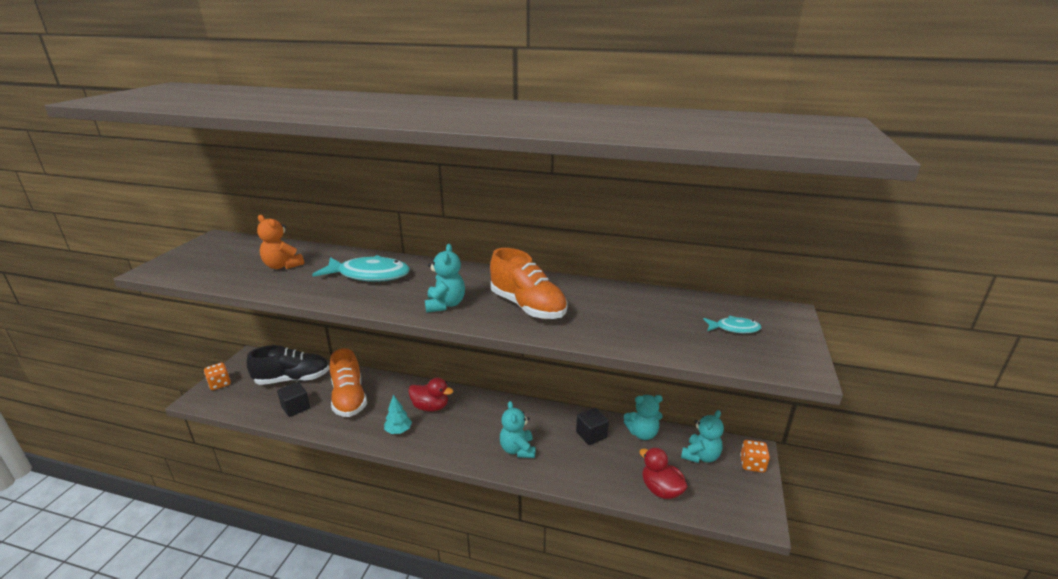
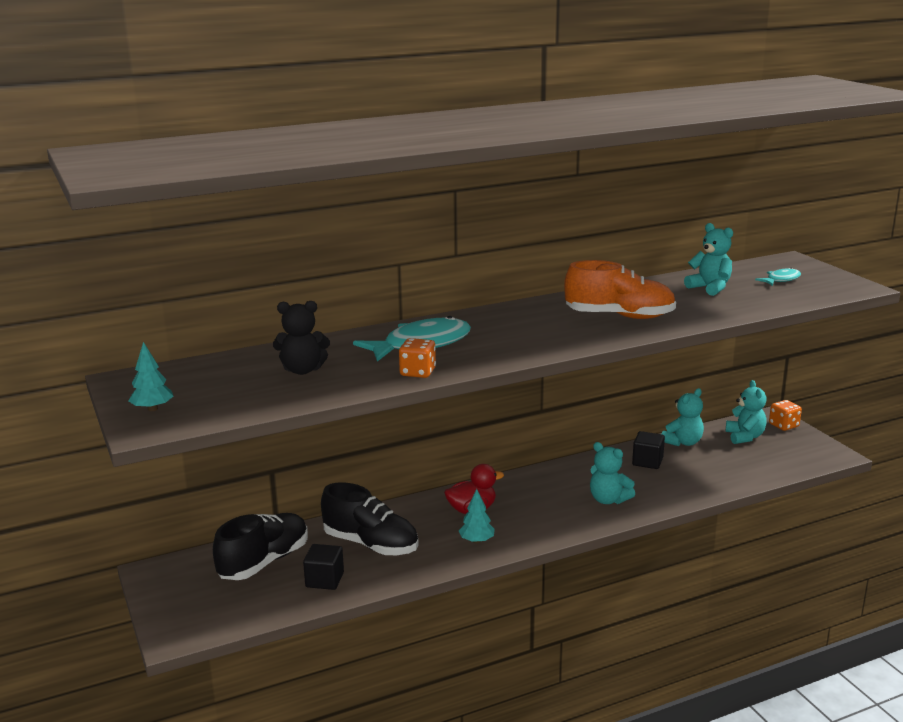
camera: 40 degrees left, 5 degrees down
(182, 260) = (152, 409): none -> turquoise tree
(220, 384) = (172, 610): orange dice -> orange dice (418, 372)
(282, 266) = (302, 370): orange teddy bear -> black teddy bear
(349, 398) = (371, 544): orange shoe -> black shoe
(445, 305) = (552, 338): turquoise teddy bear -> turquoise teddy bear (710, 288)
(661, 490) = (752, 470): red duck -> none

